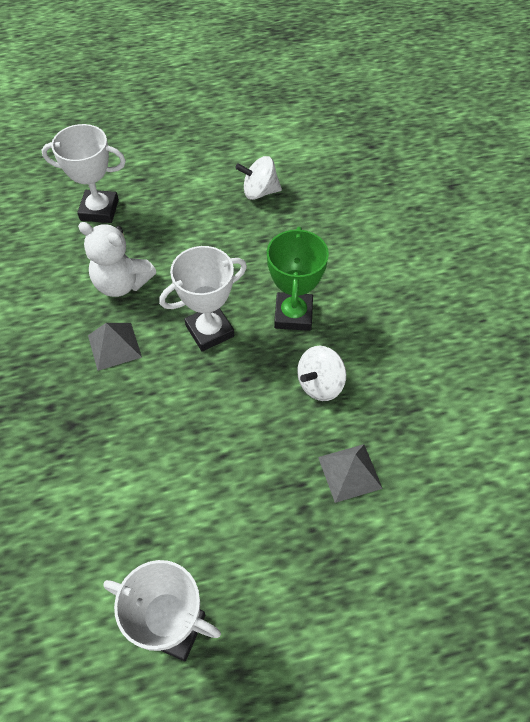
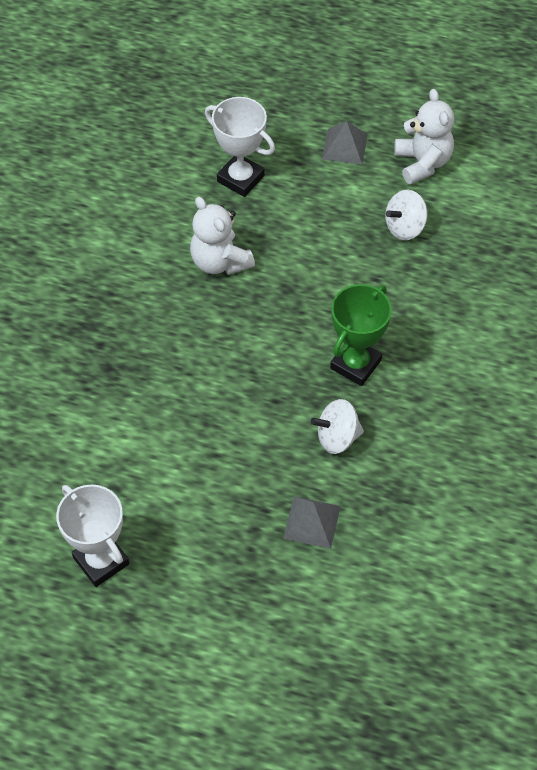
camera: 30 degrees right, 0 degrees up
(114, 346) = (181, 317): grey pyramid -> grey pyramid (344, 146)
(209, 331) = (271, 343): white trophy -> none
(241, 141) = (422, 163): none -> white teddy bear
(259, 192) = (404, 227): white spinning top -> white spinning top turned 60 degrees counterclockwise

